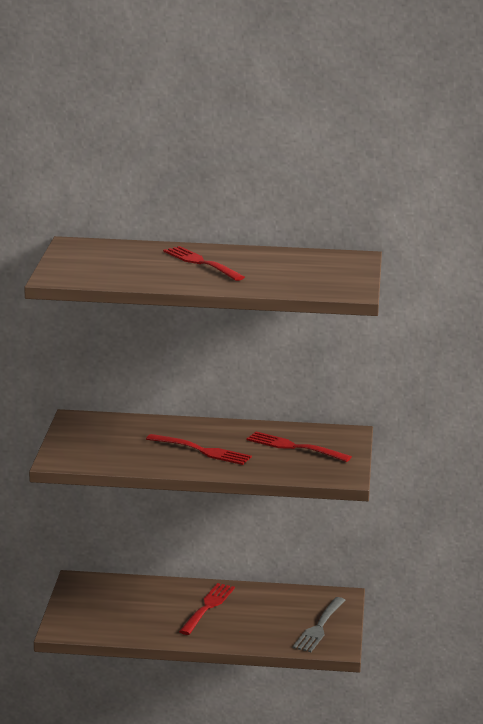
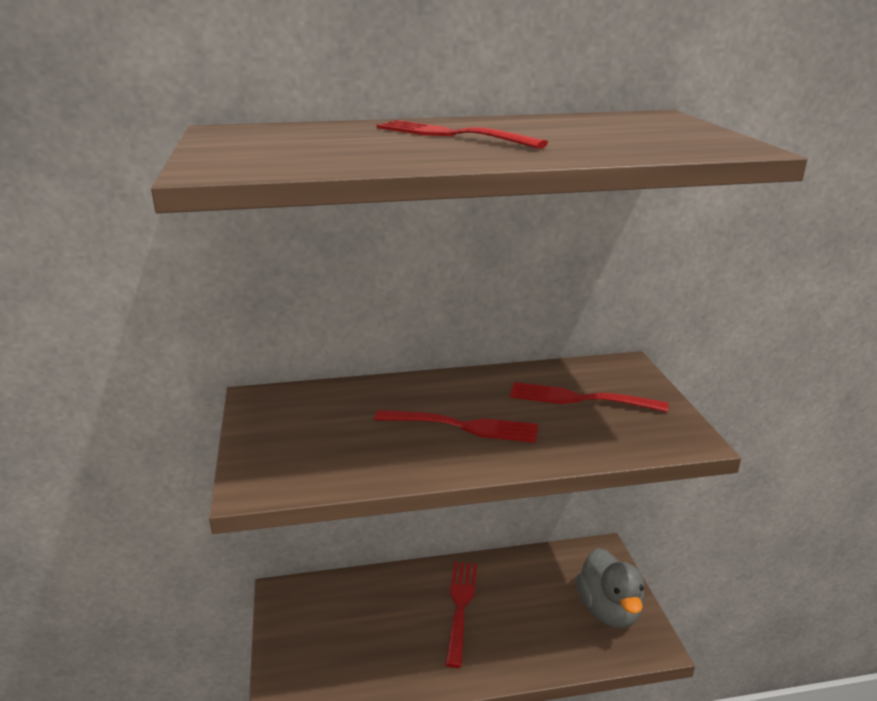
camera: 15 degrees left, 5 degrees up
(319, 627) = (609, 610): grey fork -> grey duck

